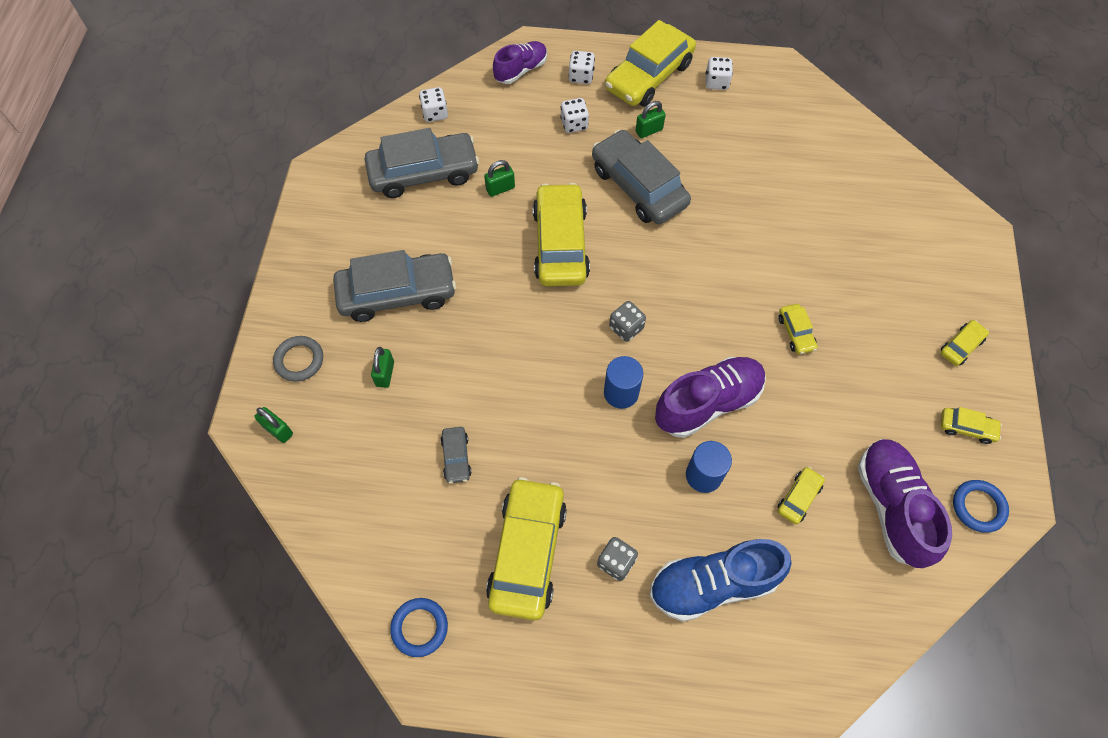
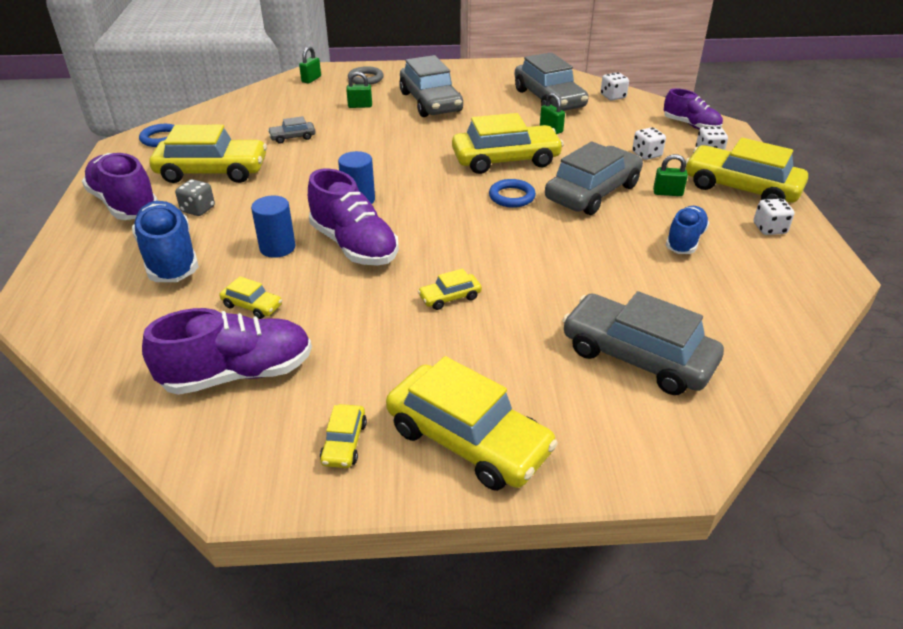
camera: 80 degrees right, 25 degrees down
(591, 652) = (124, 204): none -> purple shoe
(626, 328) = (427, 197): grey dice -> none
(649, 130) = (667, 193): green padlock -> green padlock turned 45 degrees counterclockwise
(727, 144) = (685, 240): none -> blue shoe
(874, 221) = (637, 356): none -> grey car
(961, 346) = (468, 440): yellow car -> yellow car, size x2.23
(978, 507) = (233, 452): blue ring -> blue ring (512, 196)

